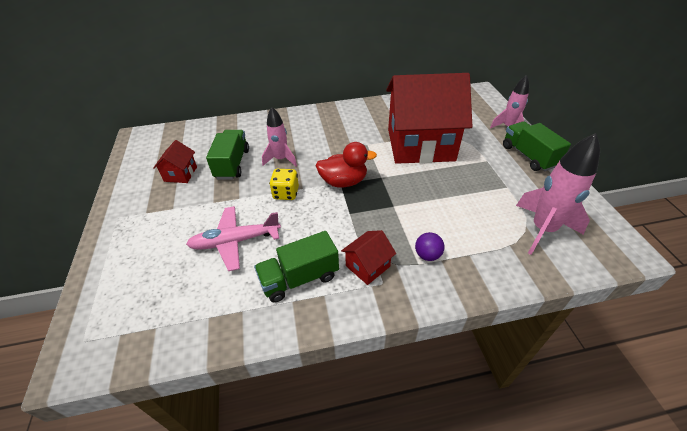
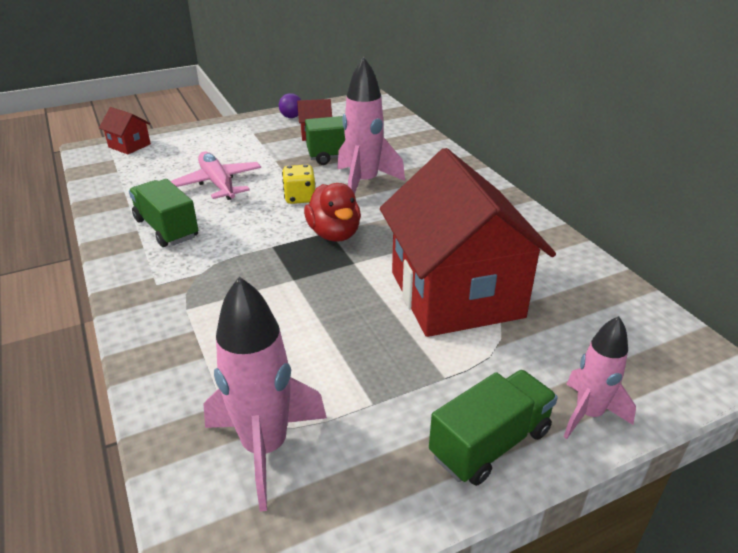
camera: 75 degrees right, 10 degrees down
(281, 159) = (364, 183): pink rocket -> pink rocket, size x1.58
(367, 266) = (183, 270): red house -> red house (129, 146)
(427, 255) = (201, 316): purple ball -> purple ball (291, 117)

